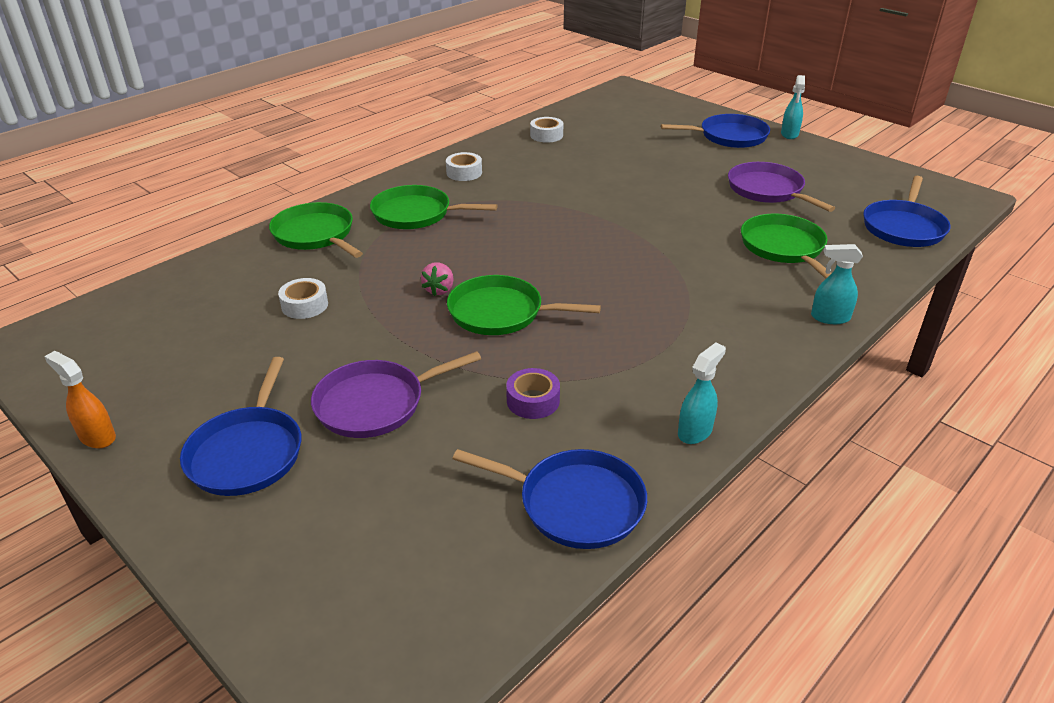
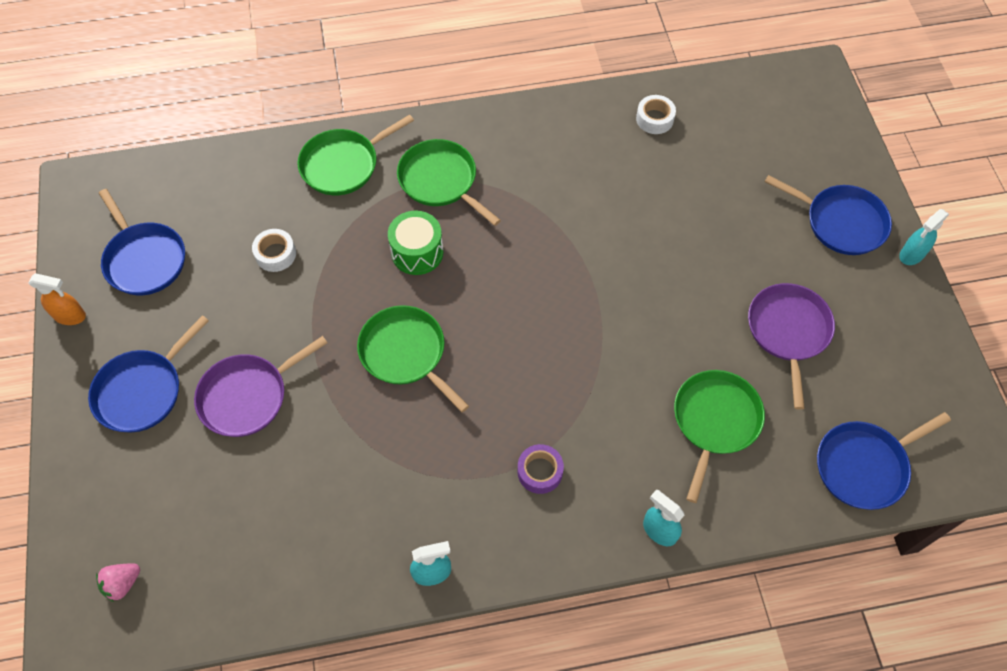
camera: 35 degrees right, 25 degrees up
(97, 437) = (70, 316): orange spray bottle -> orange spray bottle turned 120 degrees clockwise
(315, 234) = (343, 164): green pan -> green pan turned 120 degrees counterclockwise
(375, 404) = (247, 396): purple pan -> purple pan turned 45 degrees counterclockwise
(439, 290) = (382, 296): pink strawberry -> pink strawberry (122, 583)
(441, 255) = (417, 252): none -> green drum
(464, 173) = (528, 140): white tape -> none
(533, 401) = (350, 465): purple tape -> purple tape (540, 472)
(575, 504) = (297, 578): blue pan -> blue pan (144, 259)

